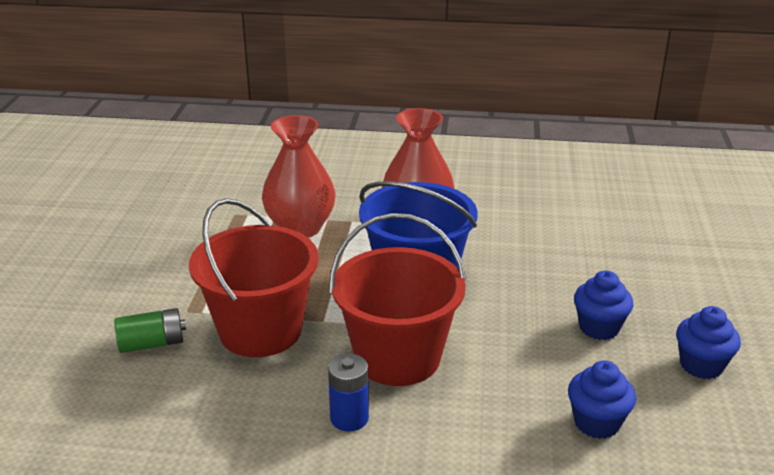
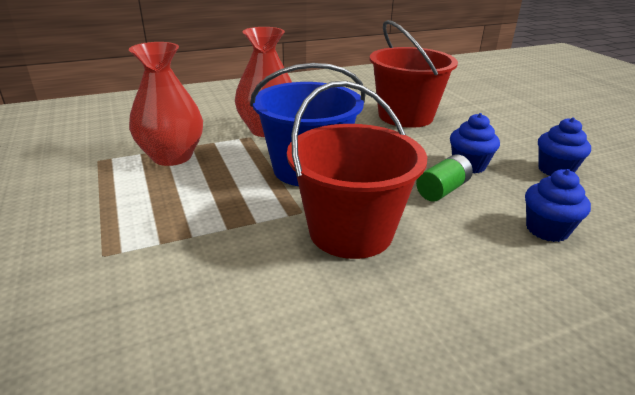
camera: 30 degrees left, 0 degrees up
(152, 343) = (80, 303): green battery -> green battery (442, 190)
(260, 331) = (201, 249): red bucket -> red bucket (405, 116)
(349, 418) = (361, 301): blue battery -> none

